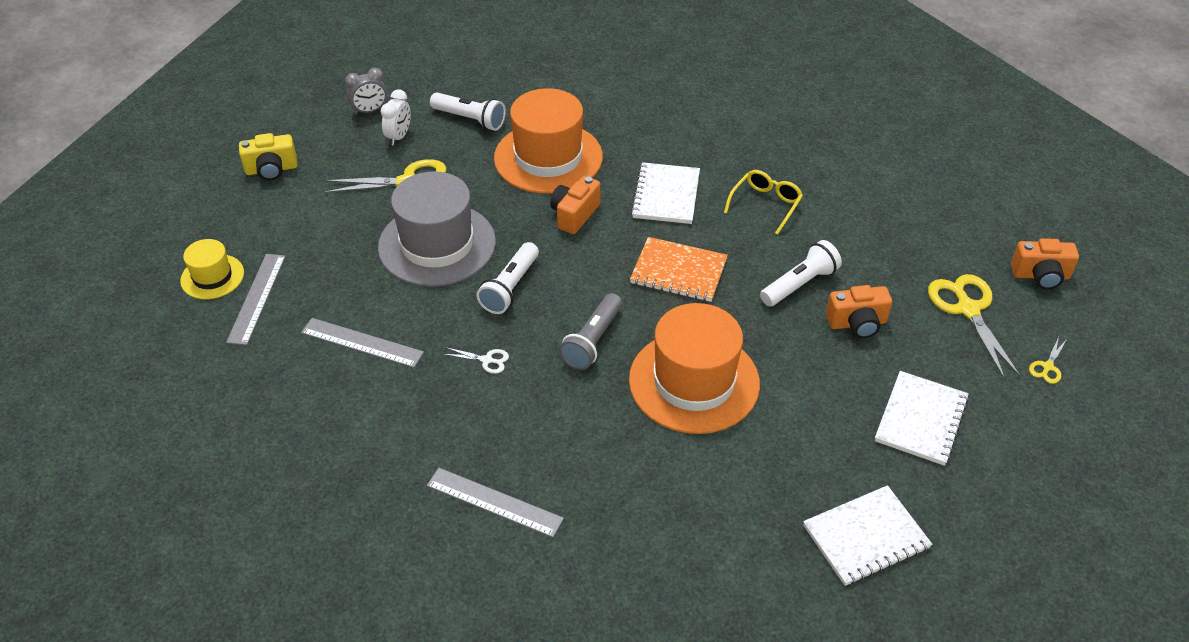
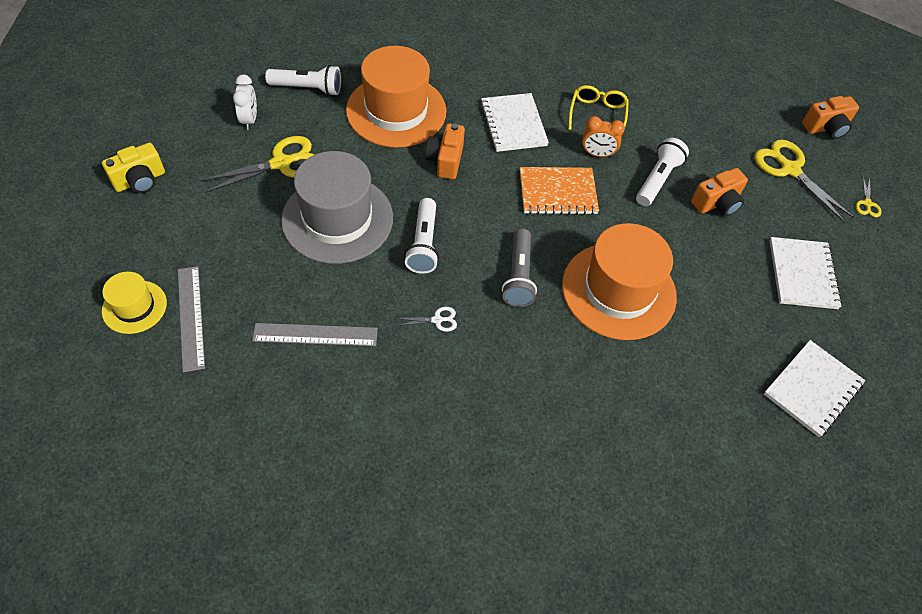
camera: 25 degrees left, 10 degrees up
(370, 111) = (208, 99): grey clock -> none
(494, 502) = (510, 454): grey ruler -> none
(743, 244) = (597, 154): none -> orange clock

